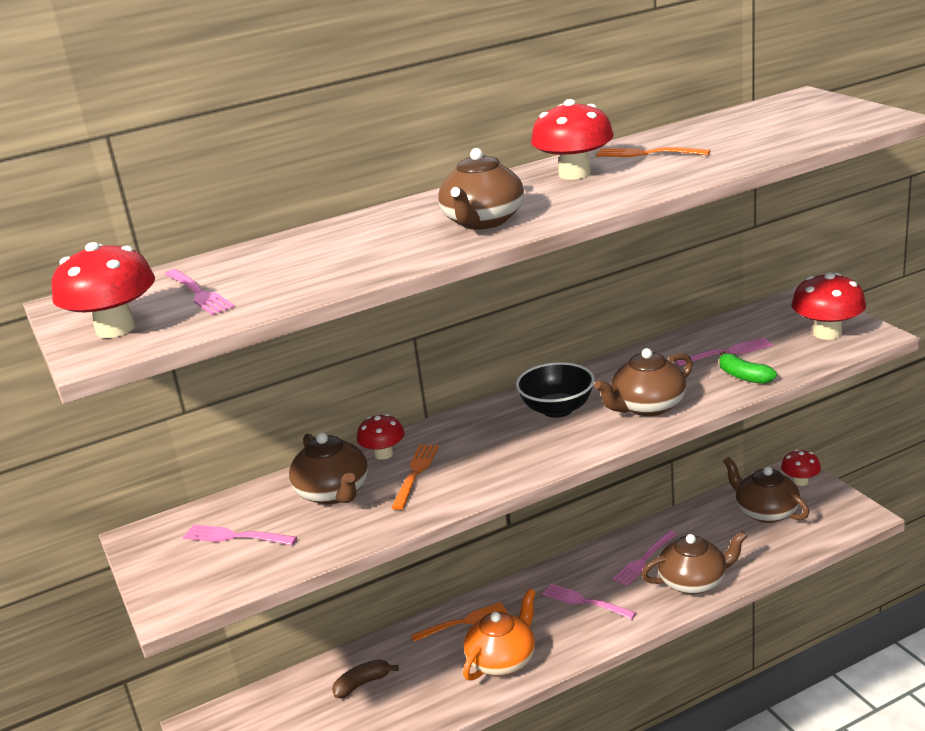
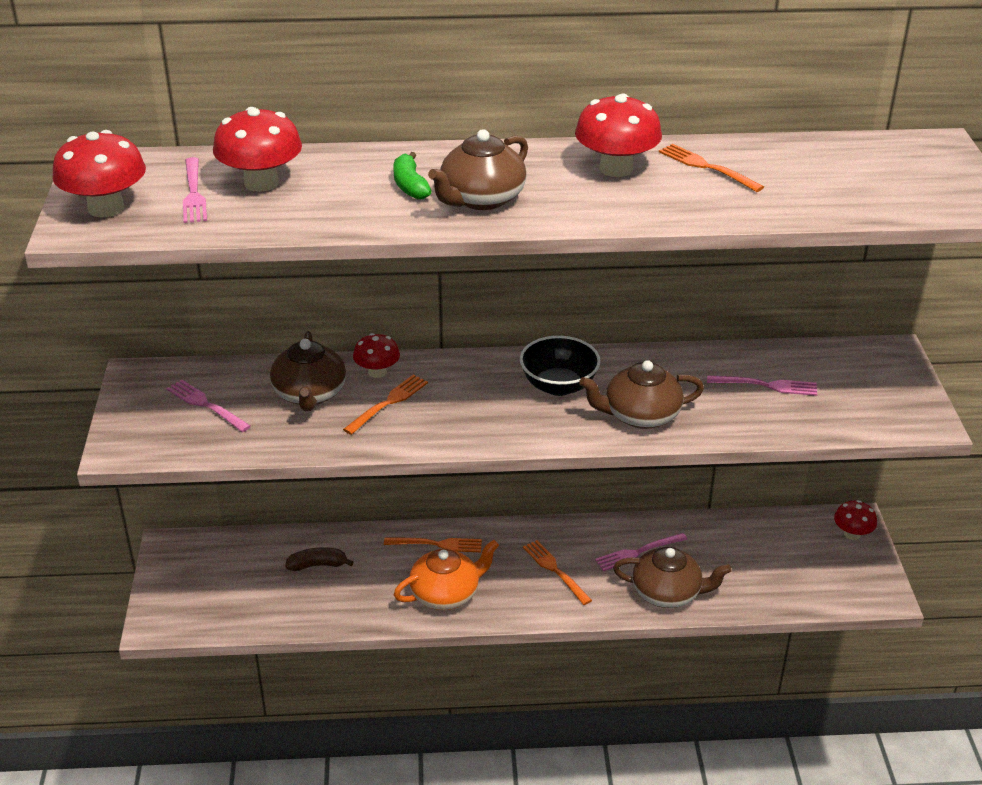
camera: 20 degrees right, 10 degrees up
(585, 602) = (555, 570): pink fork -> orange fork
(743, 376) = (757, 419): green banana -> green banana (410, 185)
(765, 511) = (791, 551): brown teapot -> none
(827, 333) = (884, 402): red mushroom -> red mushroom (261, 183)

